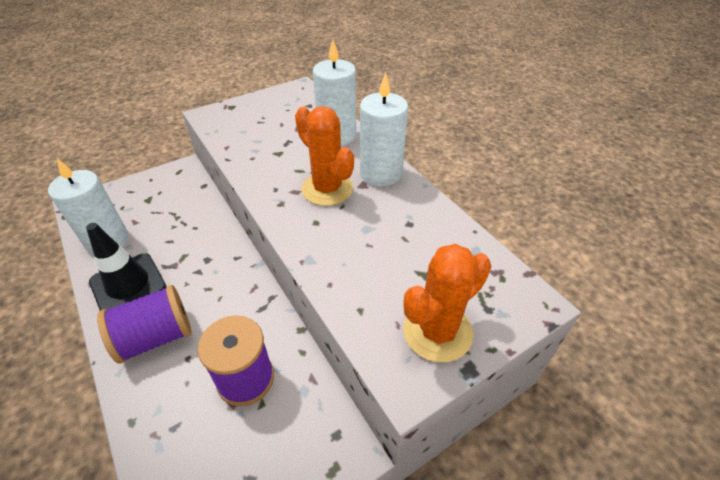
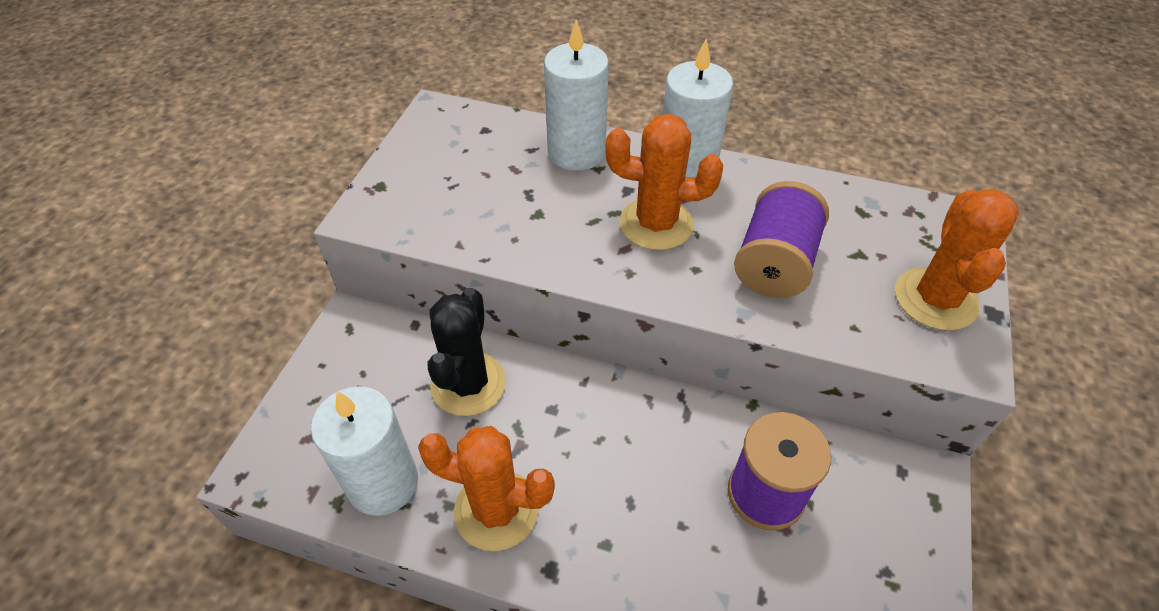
camera: 40 degrees left, 5 degrees up
(128, 285) = (496, 510): black traffic cone -> orange cactus
(156, 337) = (617, 535): purple spool -> purple spool (774, 263)
(189, 224) = (468, 384): none -> black cactus

